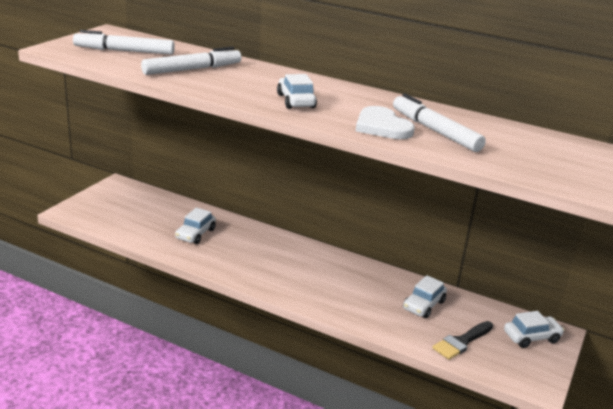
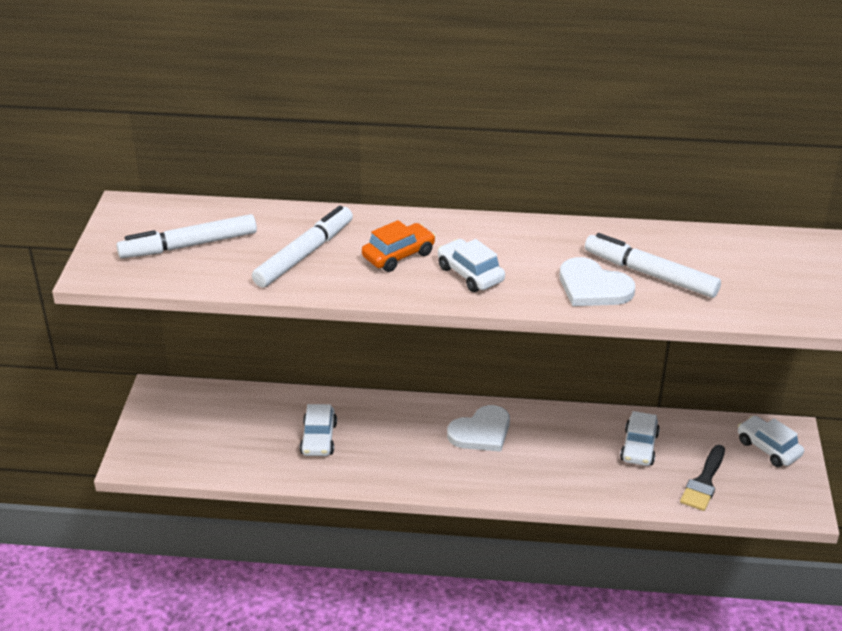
camera: 20 degrees left, 10 degrees up
(255, 83) = (398, 255): none -> orange car
(310, 262) = (481, 432): none -> white heart
(531, 337) = (768, 448): white car -> white car turned 90 degrees counterclockwise

